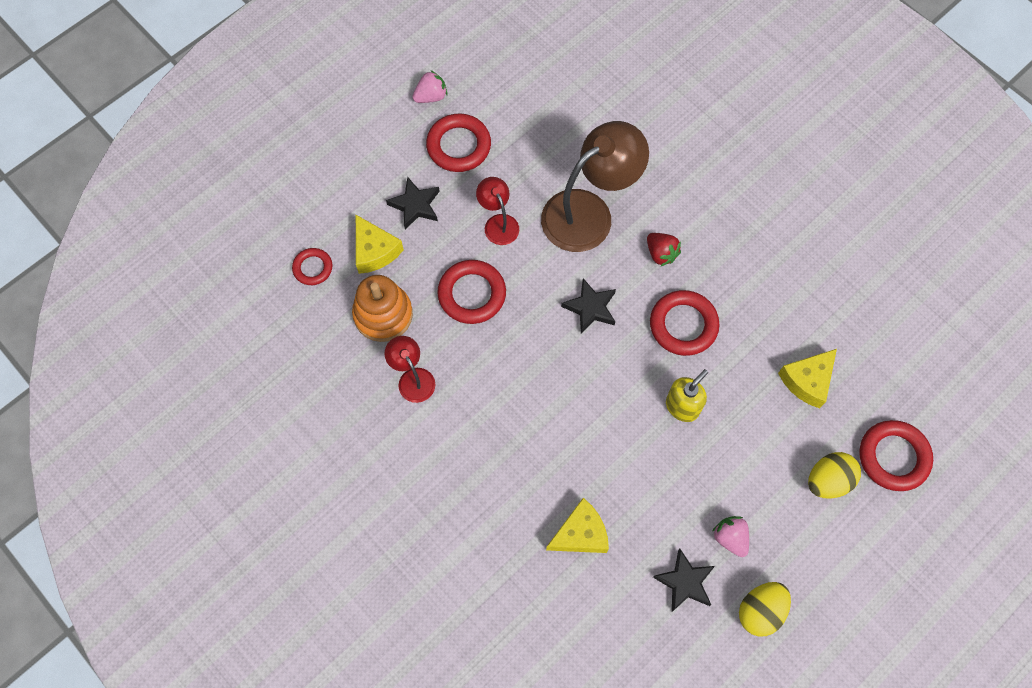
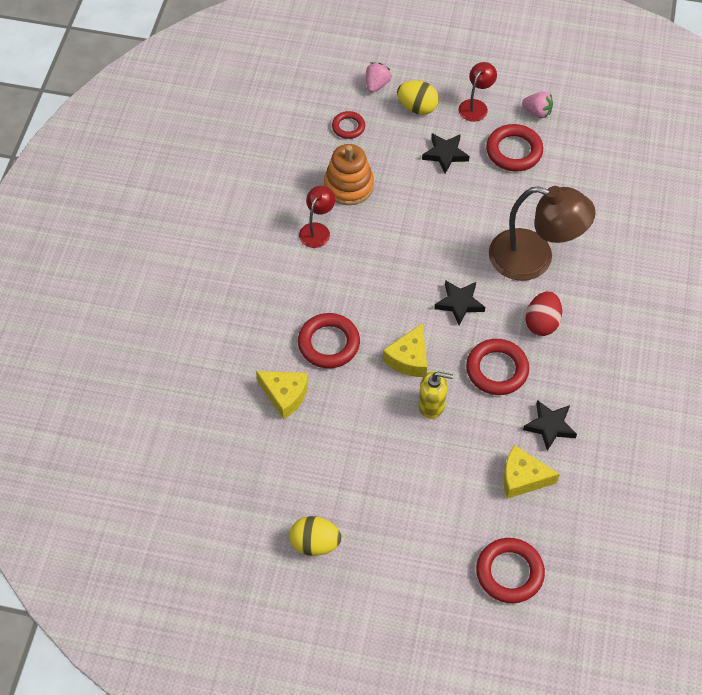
camera: 55 degrees right, 10 degrees down
(375, 251) = (391, 152): yellow cheese -> yellow cheese (409, 358)
(472, 294) = (407, 226): red ring -> red ring (328, 343)
(498, 223) = (475, 209): red lamp -> red lamp (476, 106)
(661, 253) = (542, 323): red strawberry -> red egg
(685, 582) = (299, 481): black star -> black star (550, 426)
(730, 538) = (355, 493): pink strawberry -> pink strawberry (376, 85)
(828, 480) = (453, 536): yellow egg -> yellow egg (417, 107)

